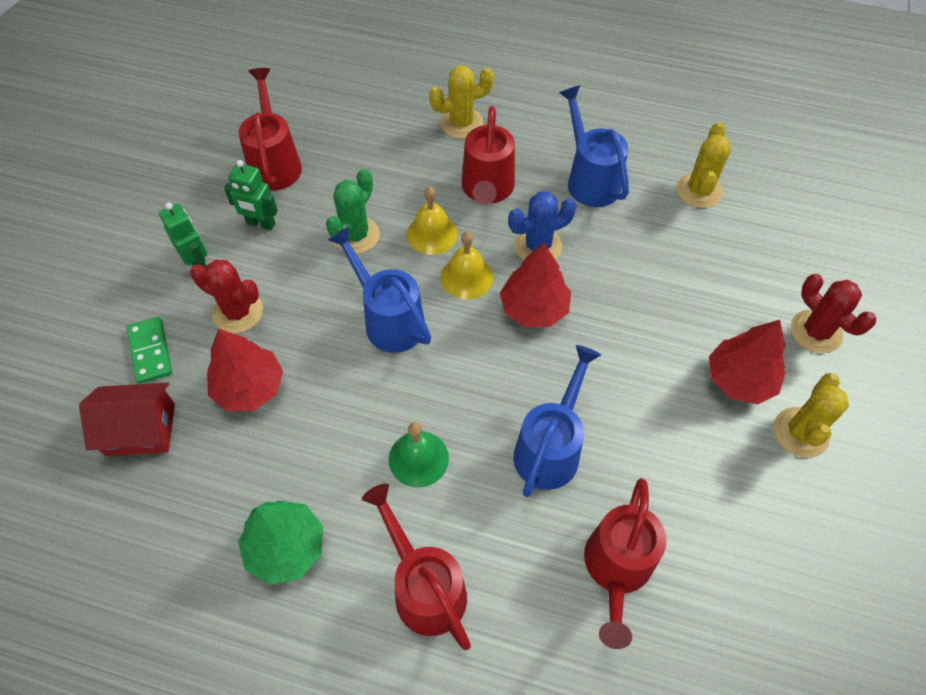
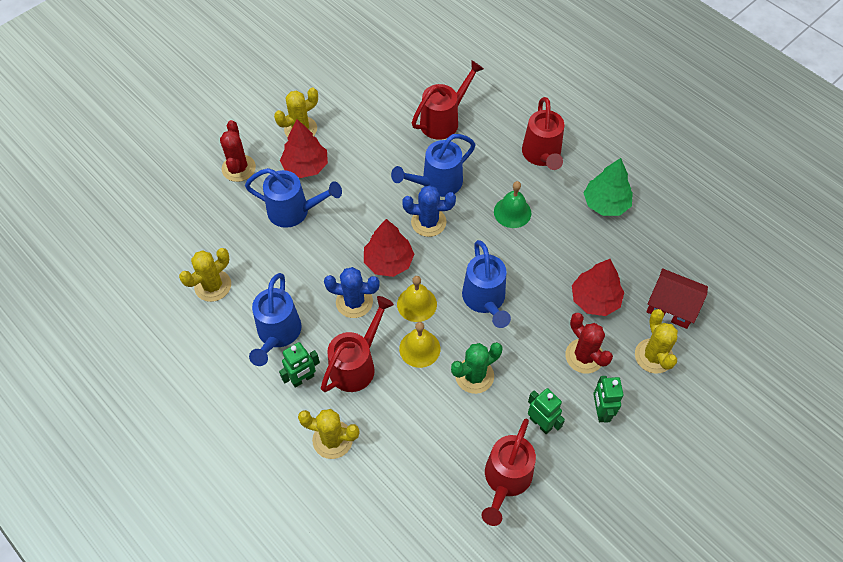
camera: 150 degrees left, 0 degrees up
(150, 351) = (653, 356): green domino -> yellow cactus
(522, 384) = (428, 222): none -> blue cactus
(530, 155) = (303, 379): none -> green robot
(695, 312) = (294, 211): none -> blue watering can

